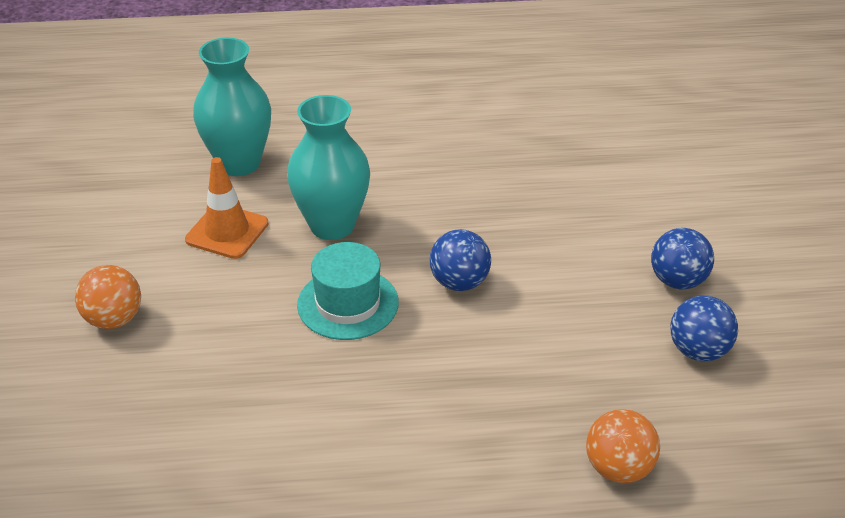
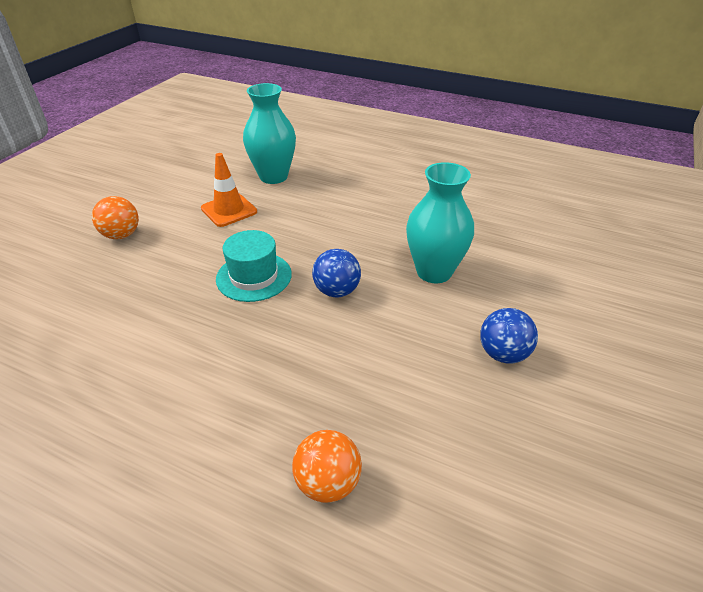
camera: 30 degrees right, 0 degrees up
(332, 225) = (291, 227): turquoise vase -> turquoise vase (434, 272)
(698, 351) = (476, 416): blue ball -> none

